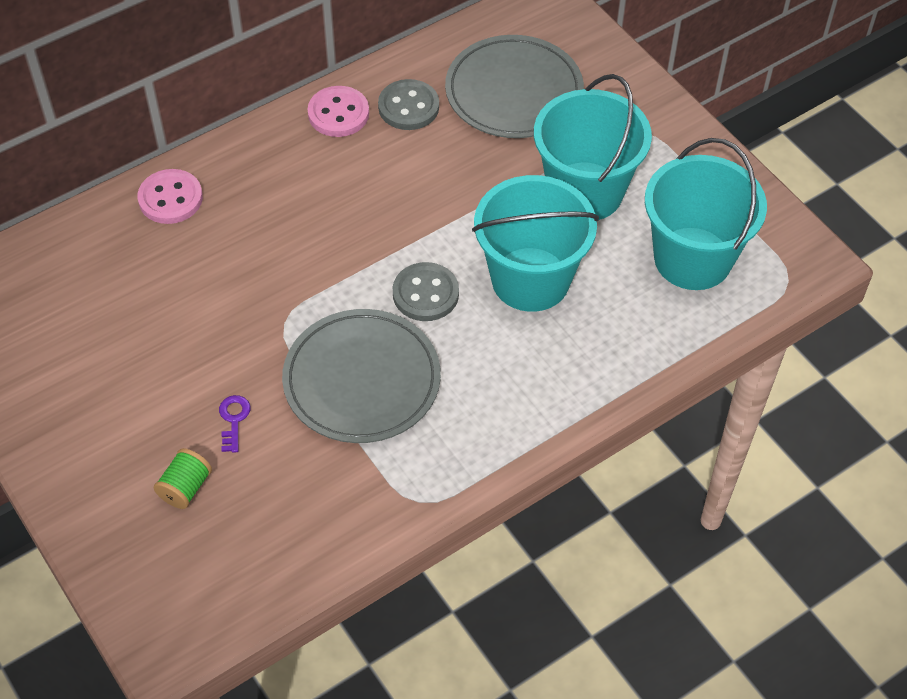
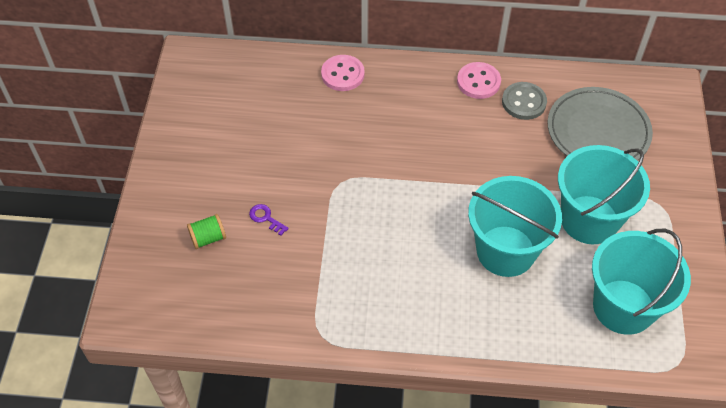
camera: 40 degrees right, 0 degrees up
(233, 419) = (266, 218): purple key -> purple key turned 90 degrees counterclockwise
(362, 380) = (353, 244): grey plate -> none
(425, 294) = (434, 218): grey button -> none

